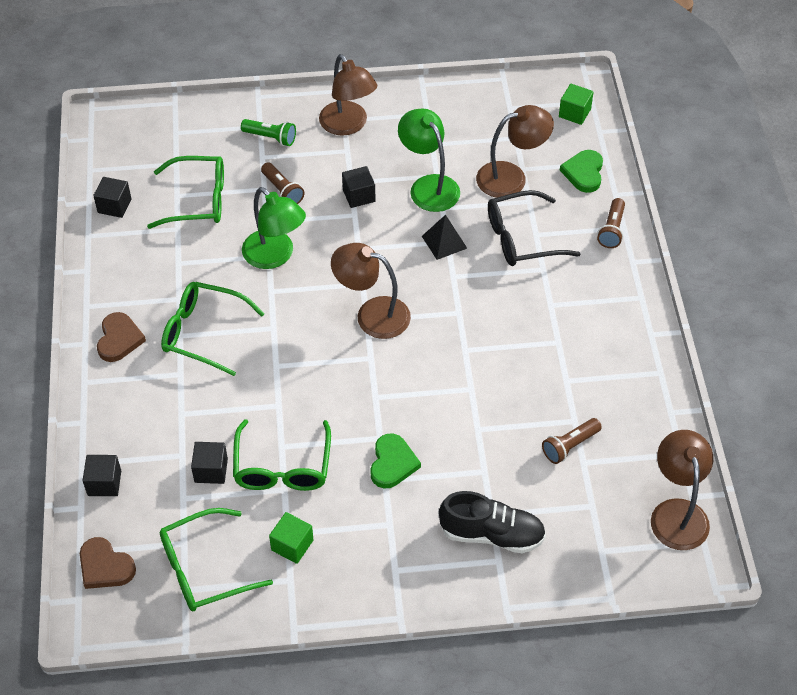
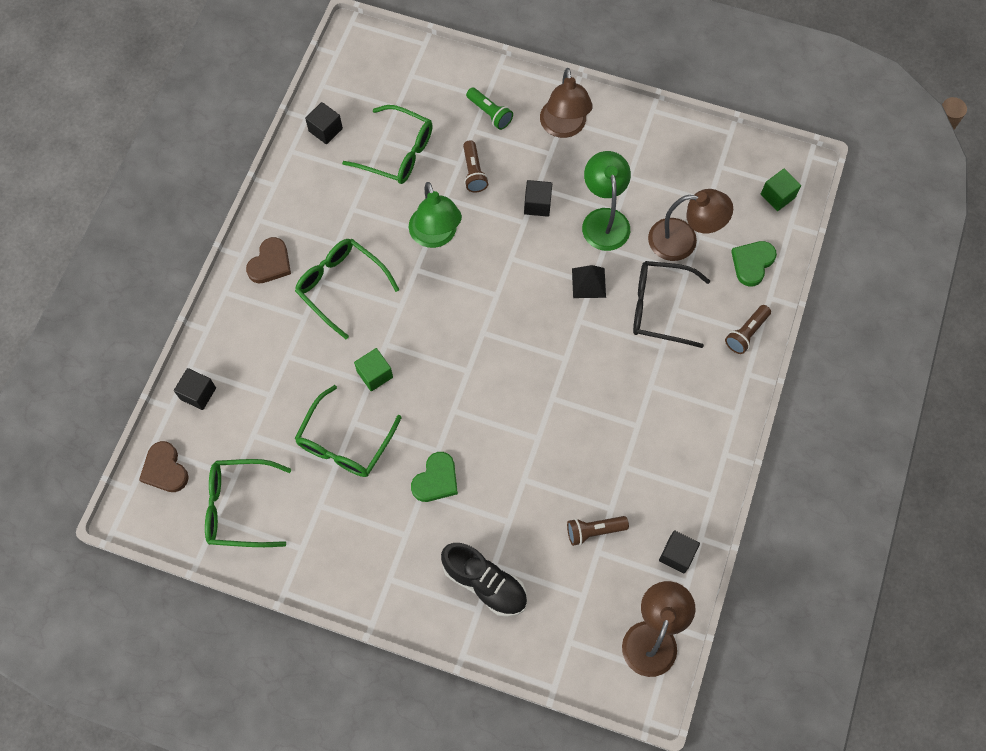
camera: 25 degrees right, 15 degrees up
(211, 470) = (286, 419): black cube -> black cube (677, 555)
(292, 545) = (318, 518): green cube -> green cube (375, 374)
(372, 314) = (490, 329): brown lamp -> none

